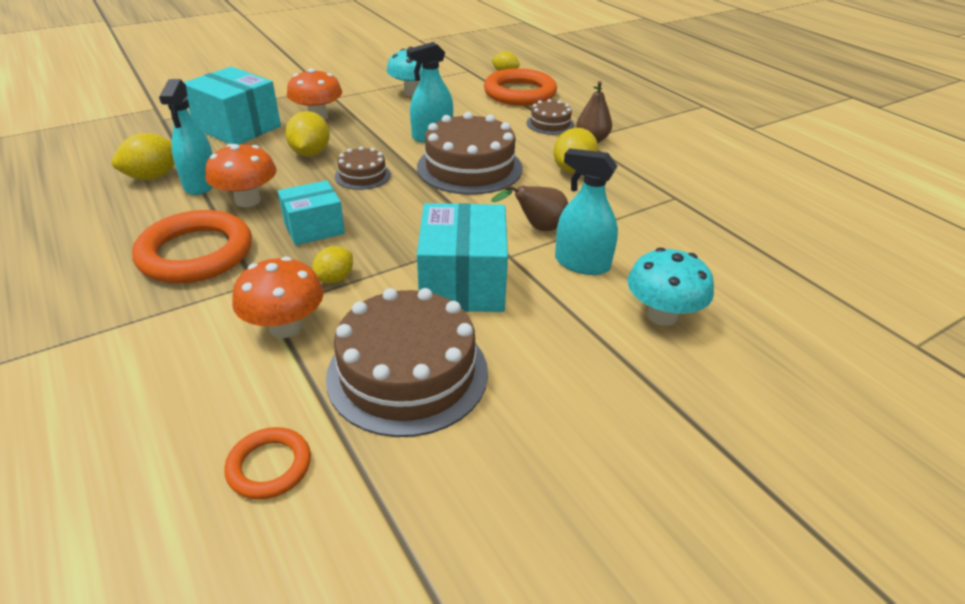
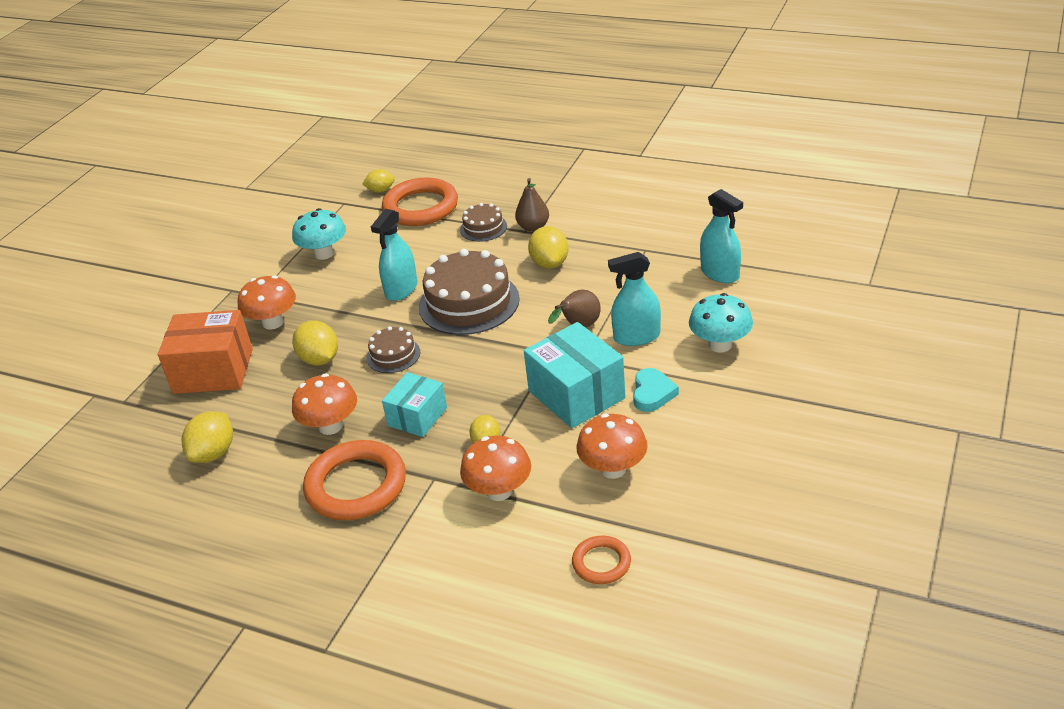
camera: 30 degrees left, 0 degrees up
(201, 184) = (267, 435): turquoise spray bottle -> turquoise spray bottle (720, 273)
(238, 127) = (213, 371): turquoise box -> orange box
(407, 373) = (613, 469): brown cake -> orange mushroom
(536, 323) = (652, 393): none -> turquoise heart

